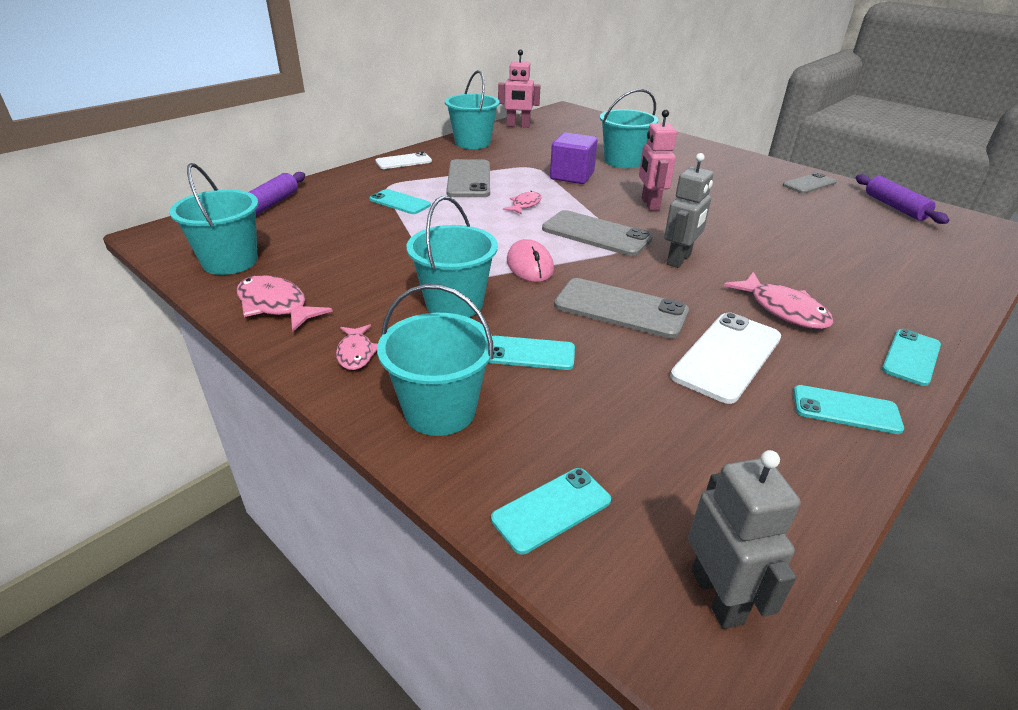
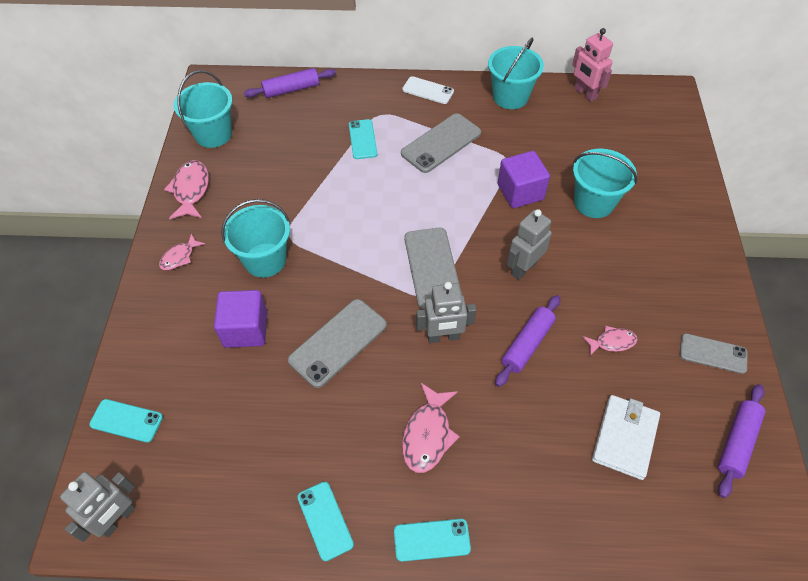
camera: 50 degrees right, 20 degrees up
(440, 410) = (162, 327): turquoise bucket -> none
(525, 205) = (434, 201): pink fish -> pink fish (612, 342)
(529, 265) = (347, 263): pink mouse -> none
(529, 353) = (245, 329): turquoise phone -> purple cube
(620, 309) = (338, 342): grey phone -> grey phone turned 60 degrees clockwise
(649, 204) = (523, 268): pink robot -> grey robot
(727, 357) = (331, 429): white phone -> none
(729, 233) = (527, 344): none -> purple rolling pin
(860, 237) = (625, 438): none -> white wallet

